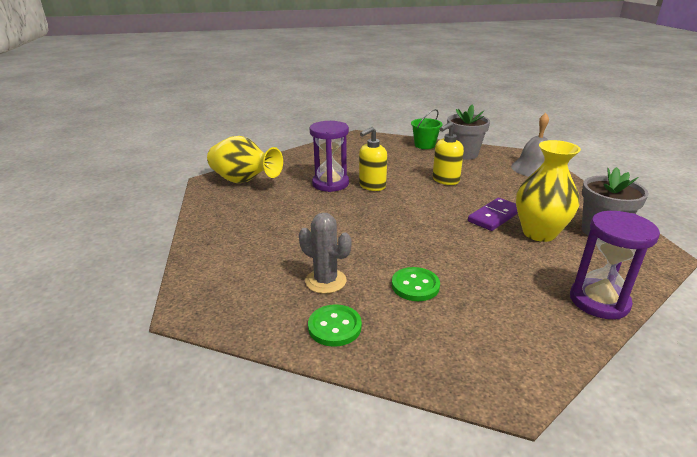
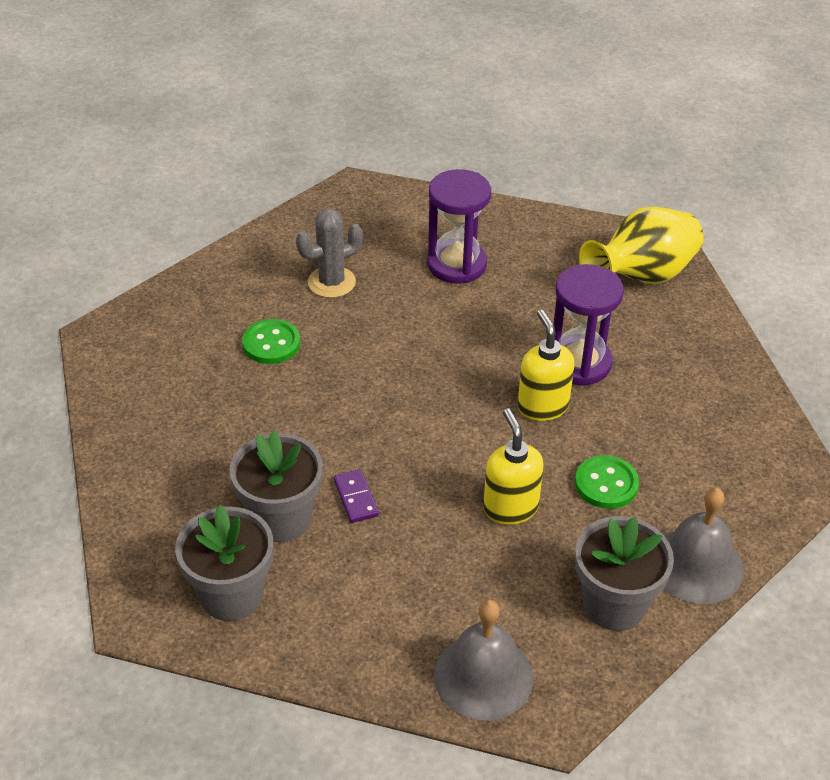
camera: 115 degrees right, 15 degrees up
(334, 327) = (258, 267): green button -> green button (606, 484)
(424, 145) = (696, 565): green bucket -> grey bell
(494, 216) = (356, 498): purple domino -> purple domino, size x0.63
(539, 233) = (281, 519): yellow vase -> grey flower pot
(599, 301) = (128, 474): purple hourglass -> purple hourglass (456, 264)

